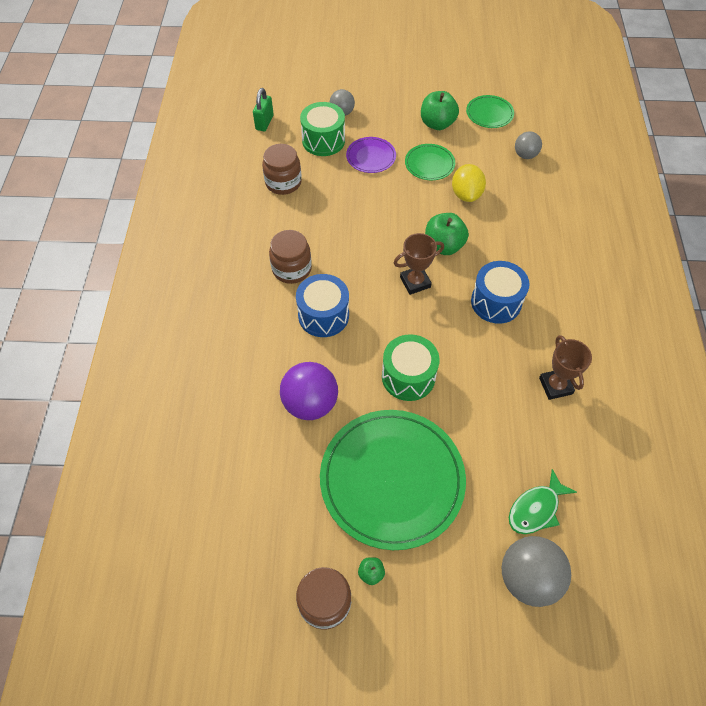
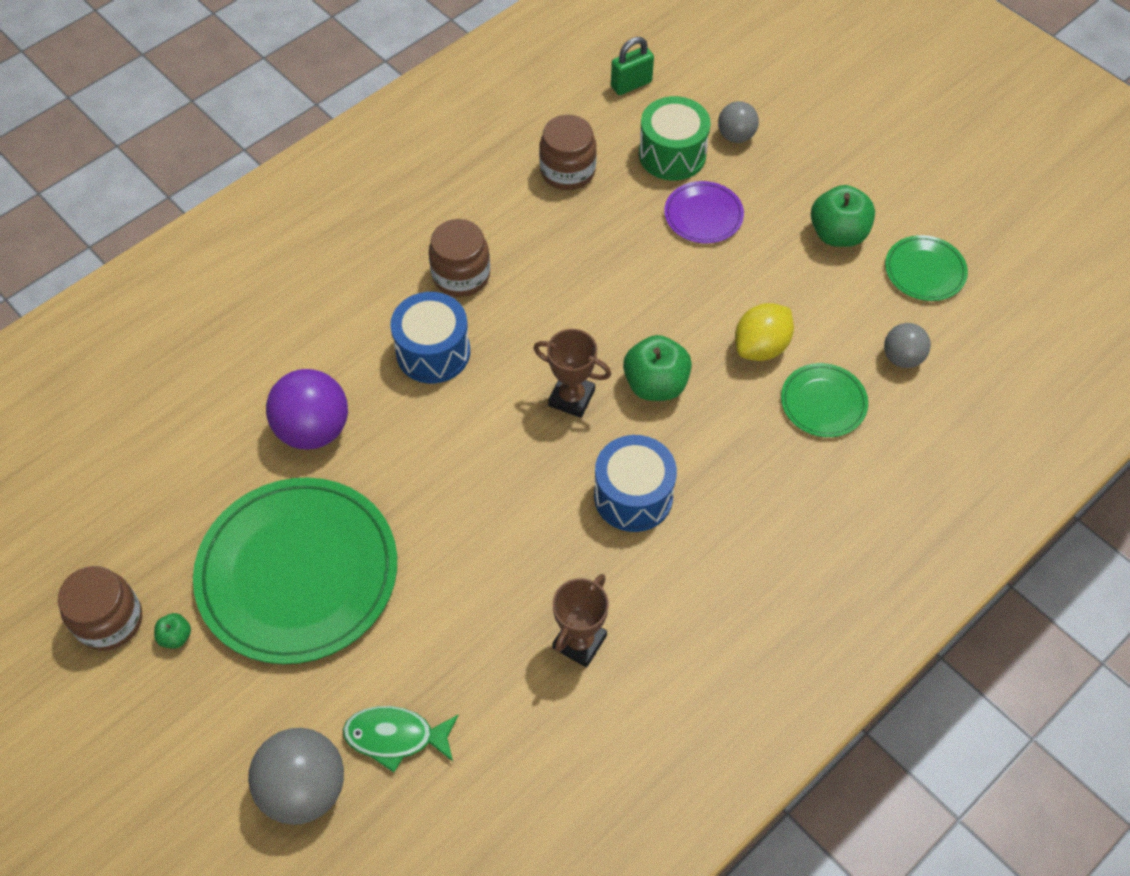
camera: 45 degrees right, 0 degrees up
(408, 376) = (438, 489): green drum -> none
(429, 164) = (763, 276): green plate -> green plate (823, 402)

